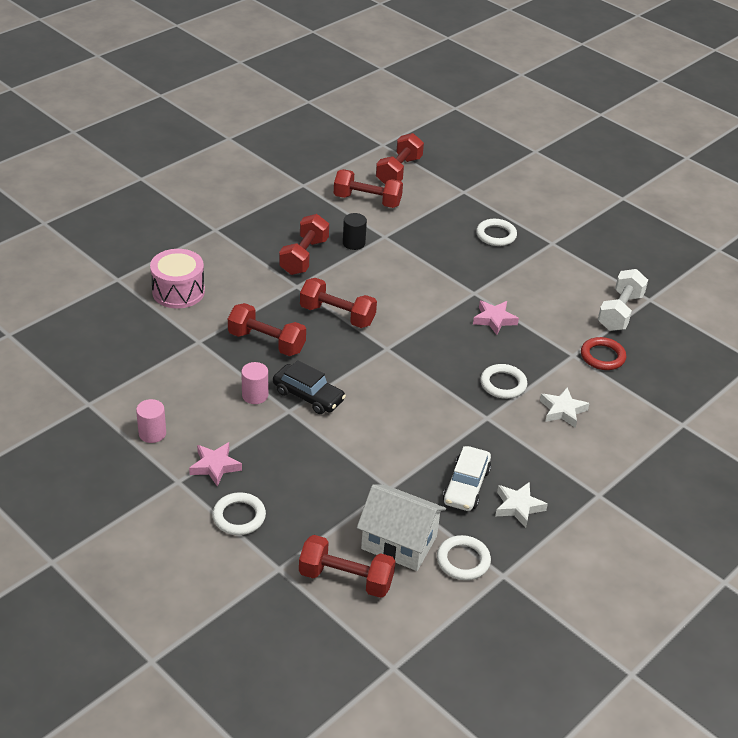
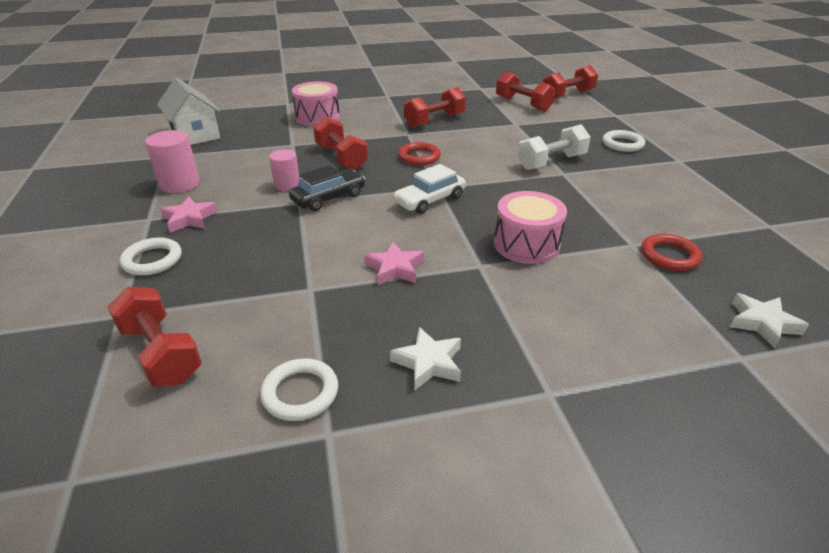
camera: 35 degrees right, 5 degrees down
(152, 433) = (180, 184): pink cylinder -> pink cylinder, size x1.50
(308, 396) = (328, 198): black car -> black car turned 105 degrees counterclockwise
(337, 315) = (419, 157): red dumbbell -> red ring
(353, 243) = (484, 122): black cylinder -> none
(399, 542) = (256, 342): white house -> white house (195, 135)
(466, 486) = (390, 317): white car -> white car (430, 200)
(494, 320) = (565, 195): pink star -> pink star (395, 268)
(503, 384) = (526, 244): white ring -> pink drum
(562, 410) = (576, 288): white star -> white star (762, 323)
(620, 312) = (721, 226): white dumbbell -> white dumbbell (551, 162)

